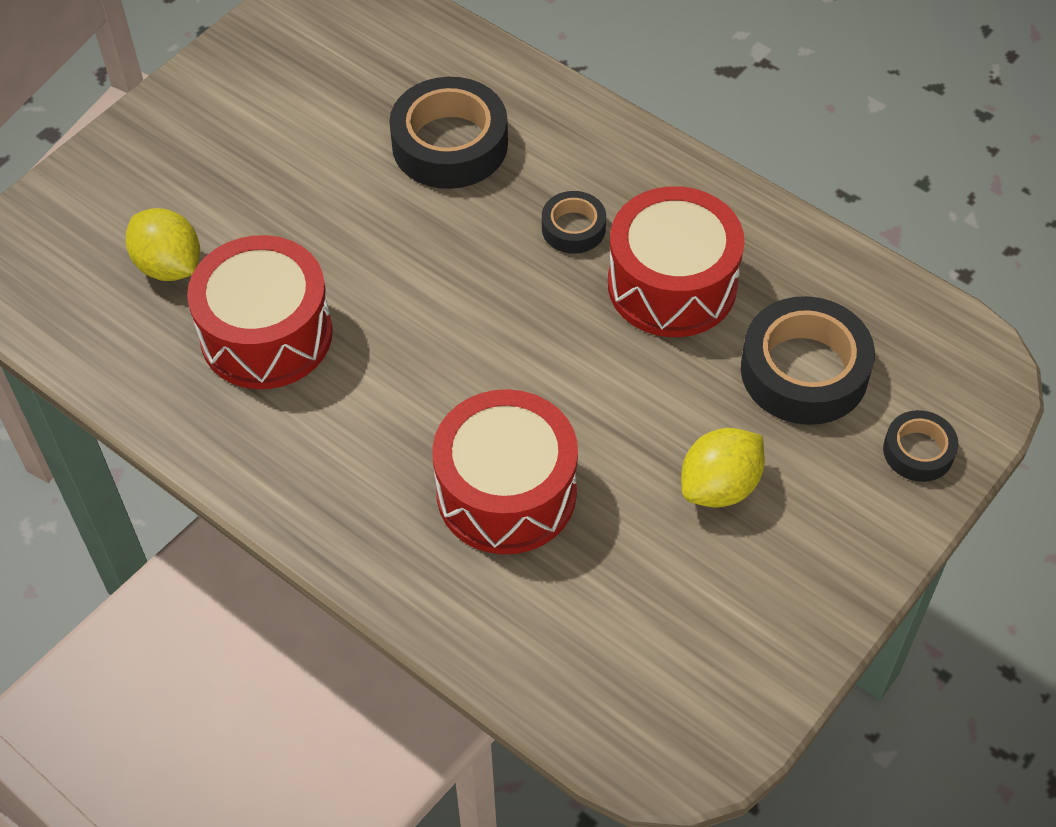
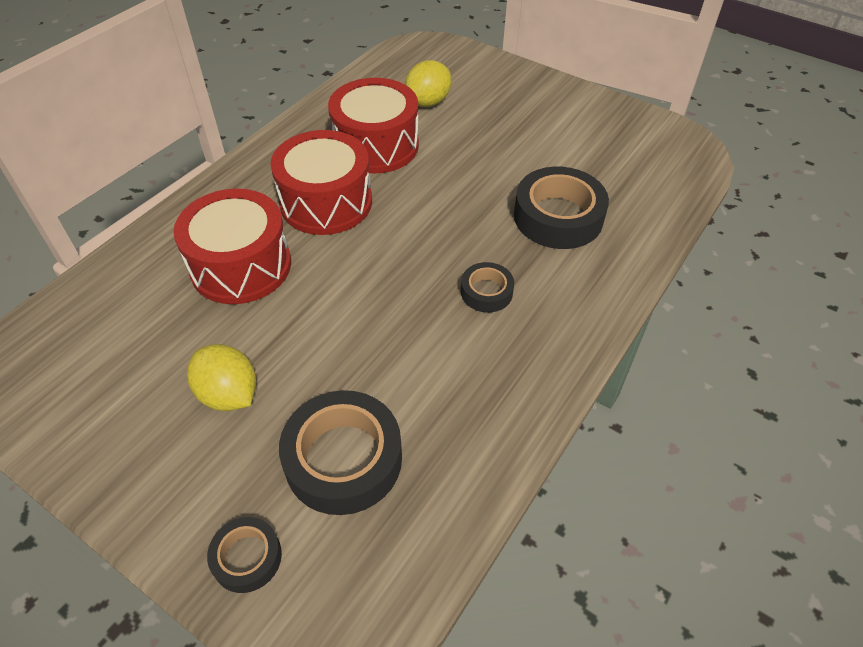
camera: 85 degrees right, 5 degrees down
(672, 284) = (434, 358): red drum -> red drum (326, 202)

